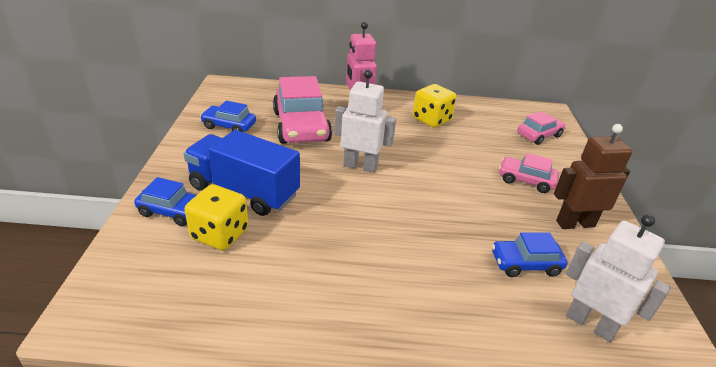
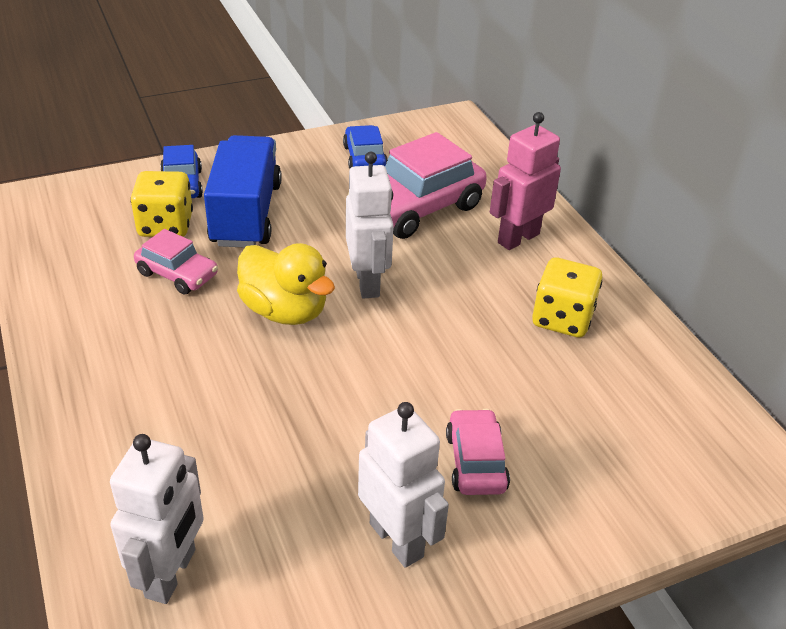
camera: 65 degrees right, 5 degrees up
(366, 206) = (285, 311): none -> yellow duck
(525, 264) = (259, 487): blue car -> none
(539, 135) = (650, 462): pink car -> pink car (177, 274)
(575, 223) = (397, 539): brown robot -> white robot

